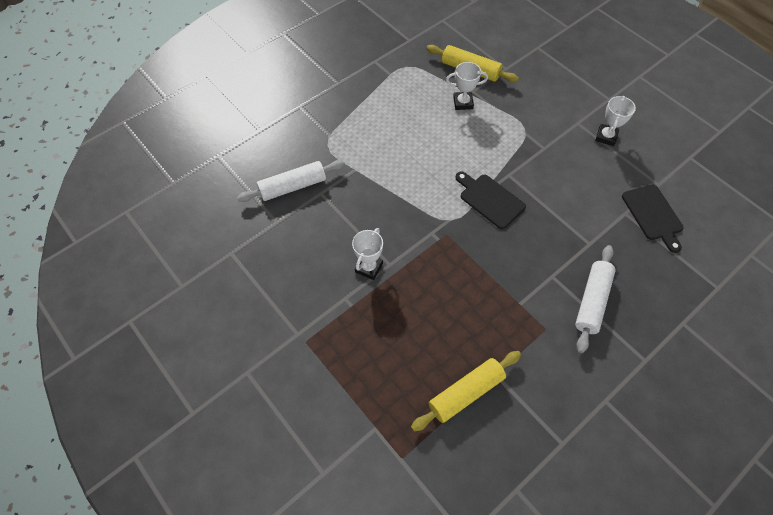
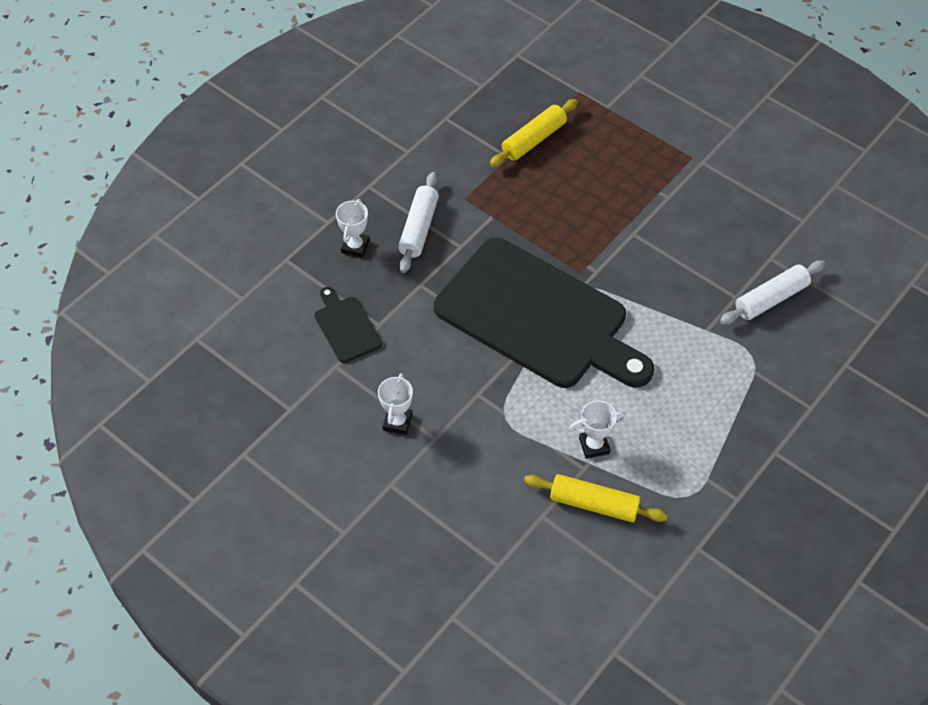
camera: 170 degrees right, 5 degrees down
(369, 267) = (654, 227): white trophy -> white trophy (355, 247)
(490, 199) = (537, 317): black cutting board -> black cutting board, size x2.47

